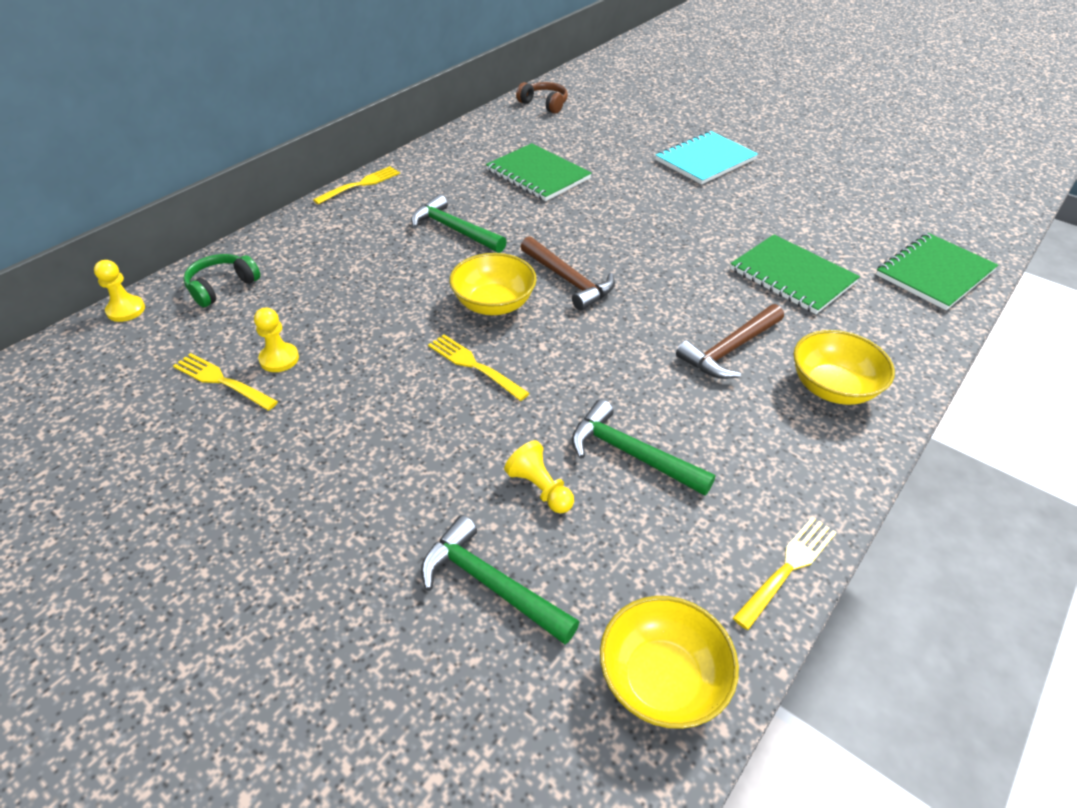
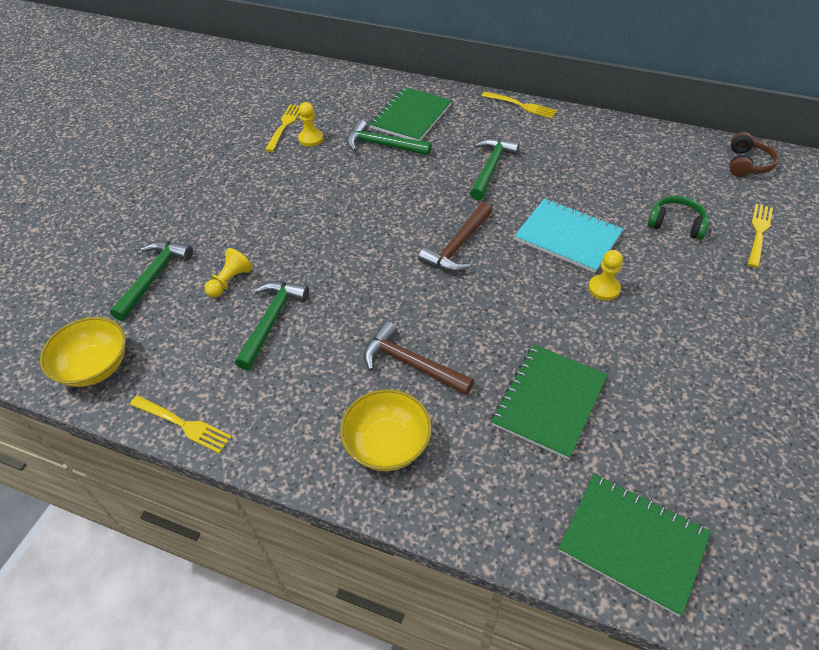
camera: 75 degrees right, 5 degrees up
(126, 310) = (331, 70): yellow pawn -> yellow pawn (604, 288)
(222, 287) = (368, 93): green headphones -> green headphones (676, 224)
(349, 297) = (383, 145): none -> green hammer
(474, 365) = (335, 221): yellow fork -> yellow fork (758, 233)
(494, 304) = (407, 213): yellow bowl -> none
(538, 174) = (608, 191): green notebook -> green notebook (411, 116)
(705, 160) = (735, 304): turquoise notebook -> turquoise notebook (567, 237)

